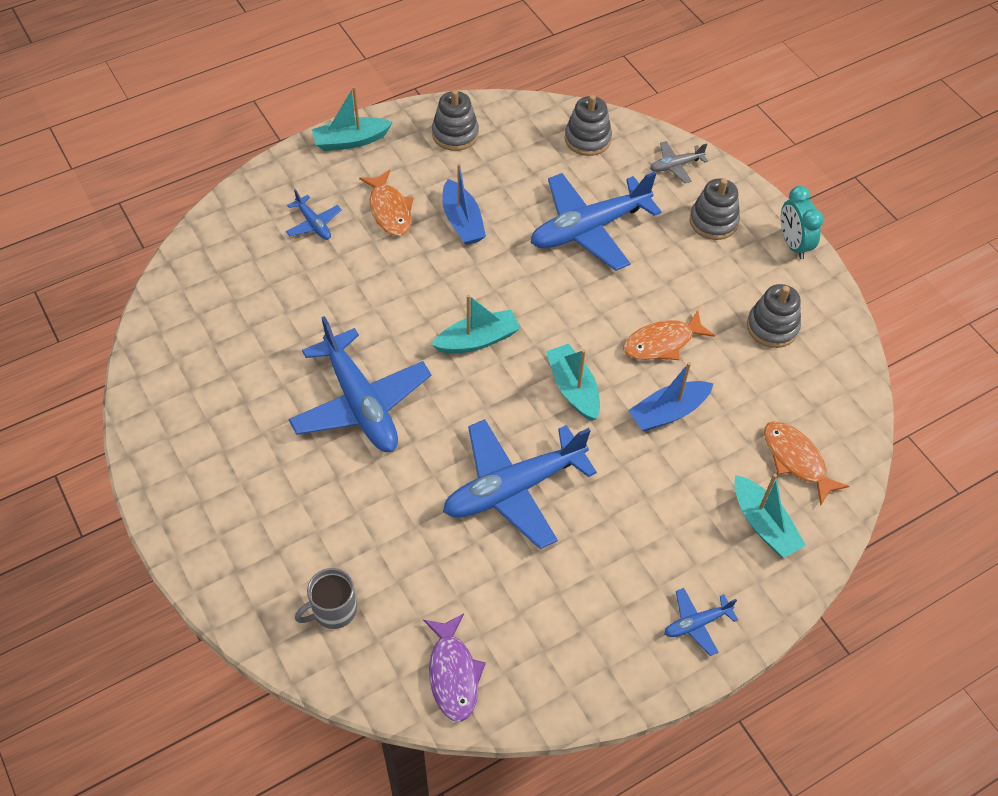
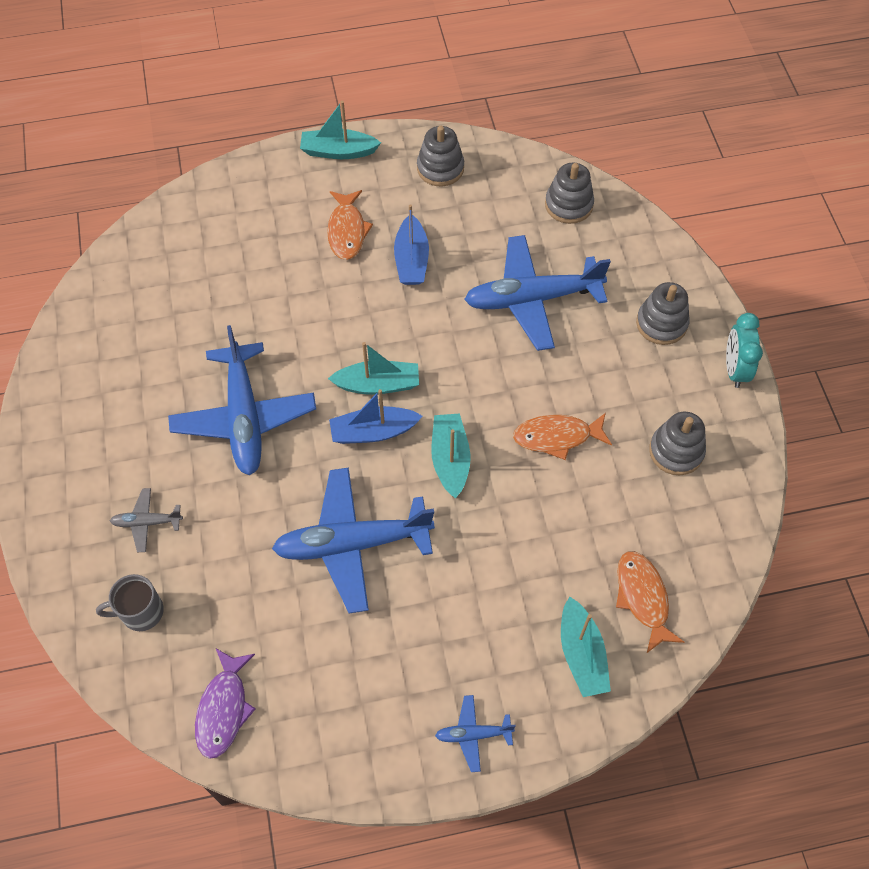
camera: 20 degrees right, 5 degrees up
(313, 224) = (271, 227): blue plane -> none
(668, 412) = (534, 510): blue boat -> blue boat (373, 431)
(675, 166) = (646, 255): grey plane -> grey plane (146, 522)

